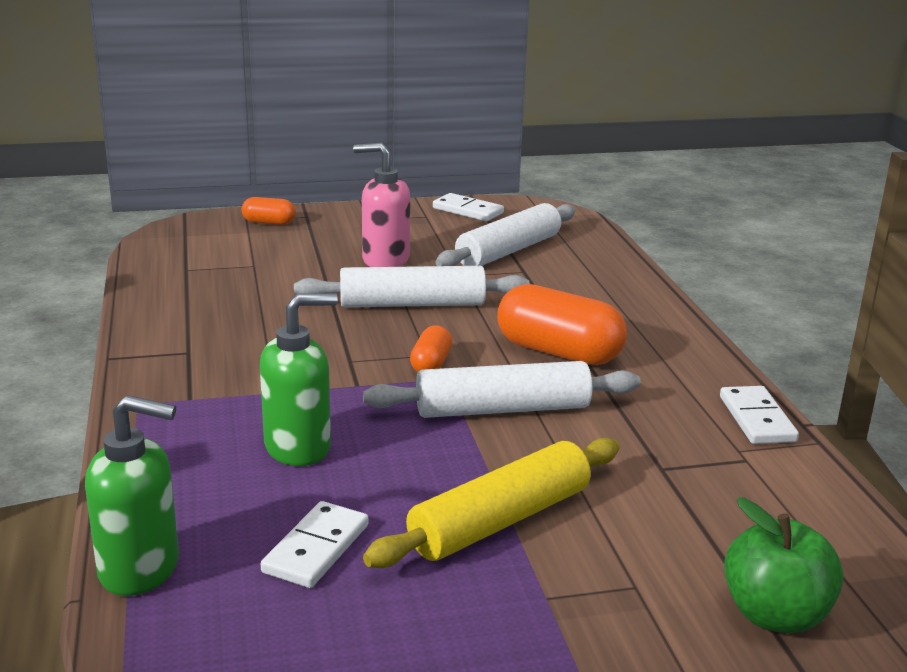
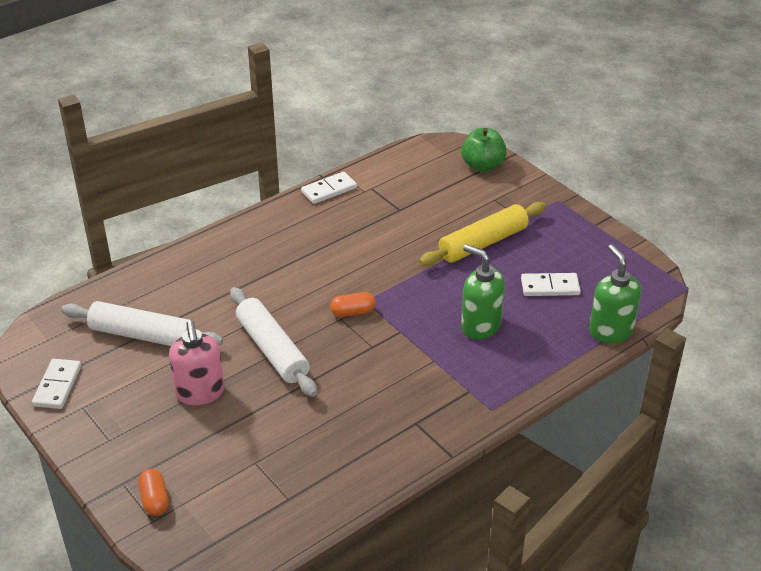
camera: 115 degrees left, 15 degrees up
(500, 520) = (483, 243): yellow rolling pin -> yellow rolling pin turned 60 degrees counterclockwise
(502, 409) = (384, 270): white rolling pin -> none
(558, 352) = (300, 269): orange capsule -> none

